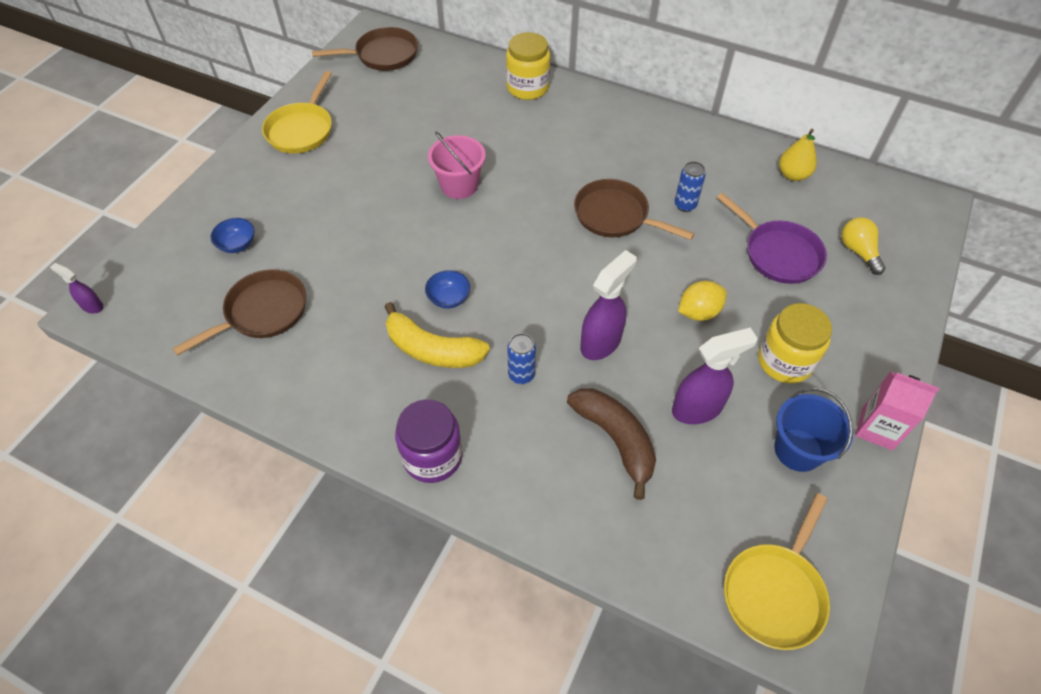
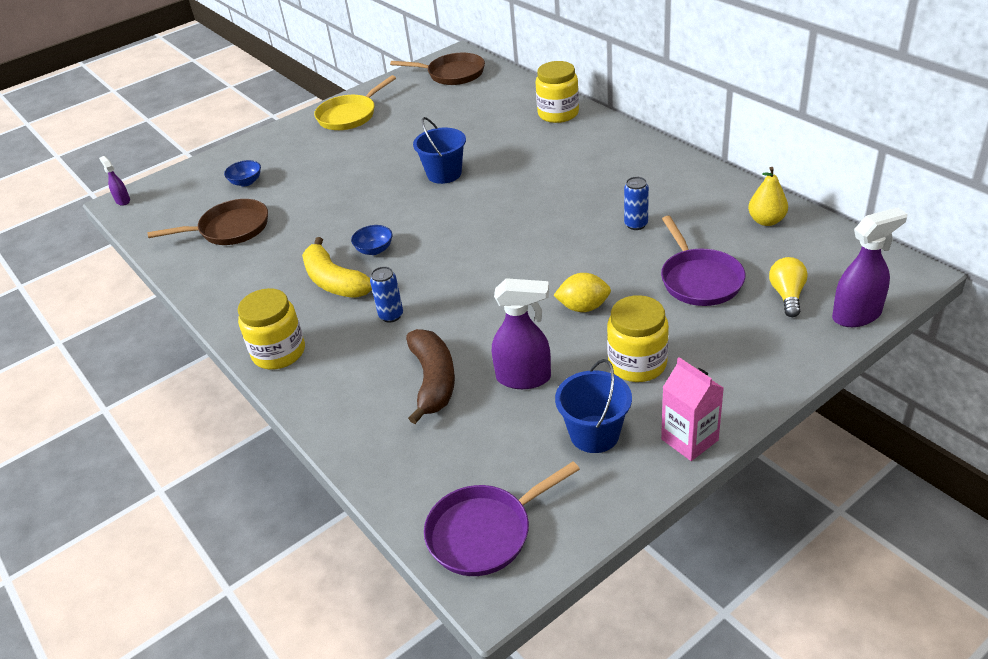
camera: 30 degrees right, 15 degrees down
(432, 456) = (279, 352): purple jar -> yellow jar
(459, 185) = (444, 174): pink bucket -> blue bucket
(601, 342) = (476, 309): purple spray bottle -> purple spray bottle (857, 315)
(615, 216) = (563, 220): brown pan -> none
(775, 592) = (485, 532): yellow pan -> purple pan

